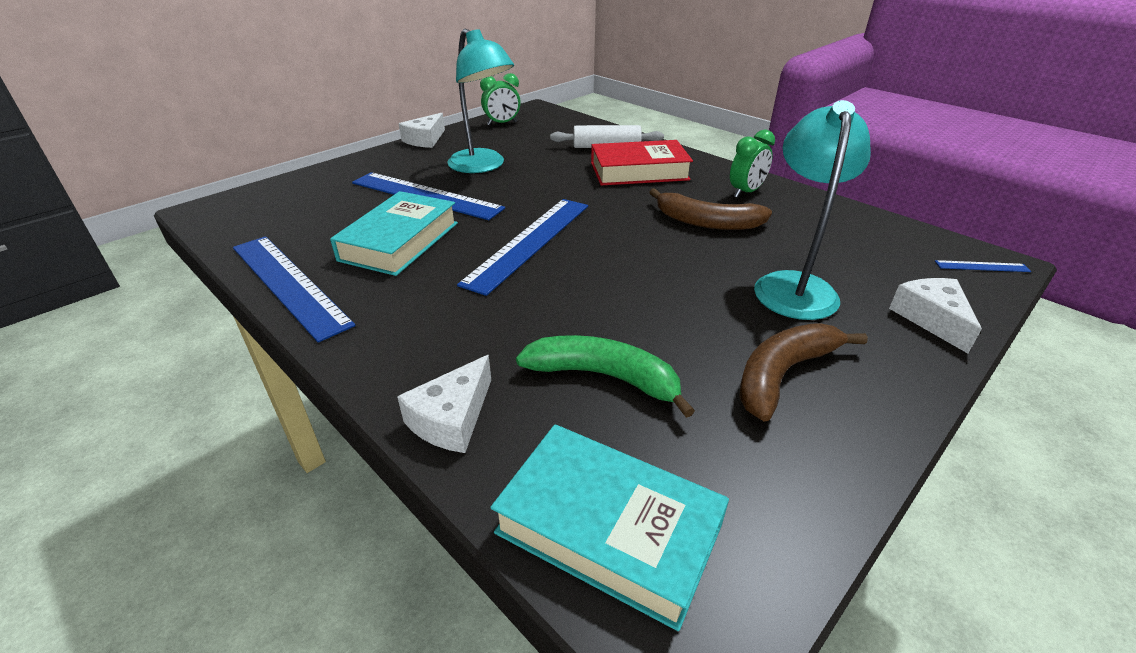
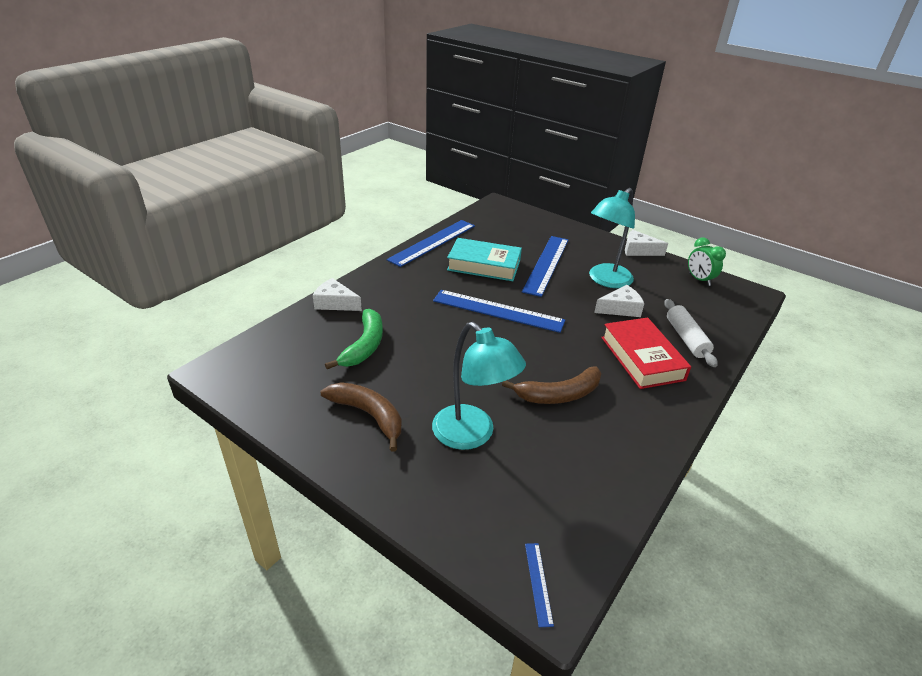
camera: 80 degrees right, 0 degrees up
(608, 528) = (269, 349): turquoise book -> none
(706, 222) = (559, 394): brown banana -> brown banana turned 120 degrees counterclockwise
(745, 192) = (631, 424): green clock -> none
(794, 285) = (472, 435): turquoise lamp -> turquoise lamp turned 45 degrees clockwise
(931, 319) = (439, 511): white cheese -> white cheese (620, 308)

